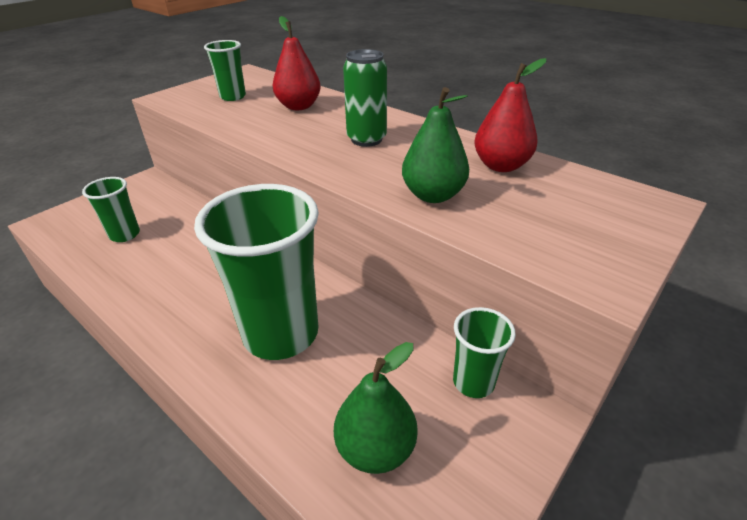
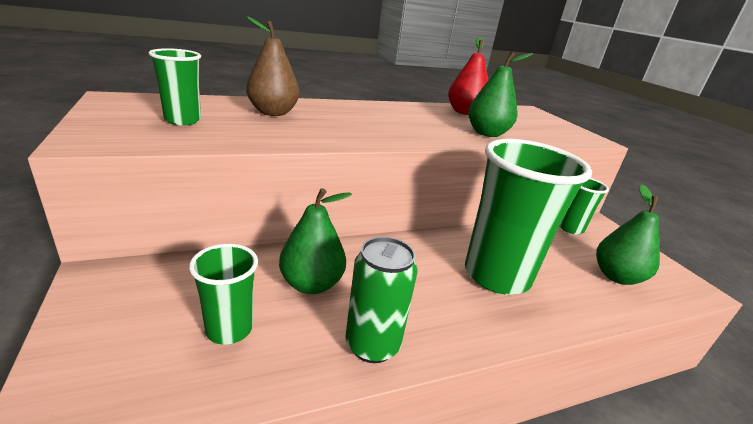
camera: 65 degrees left, 10 degrees down
(189, 243) = (311, 284): none -> green pear
(299, 106) = (273, 113): red pear -> brown pear
(366, 139) = (381, 119): green can -> green can (372, 345)

